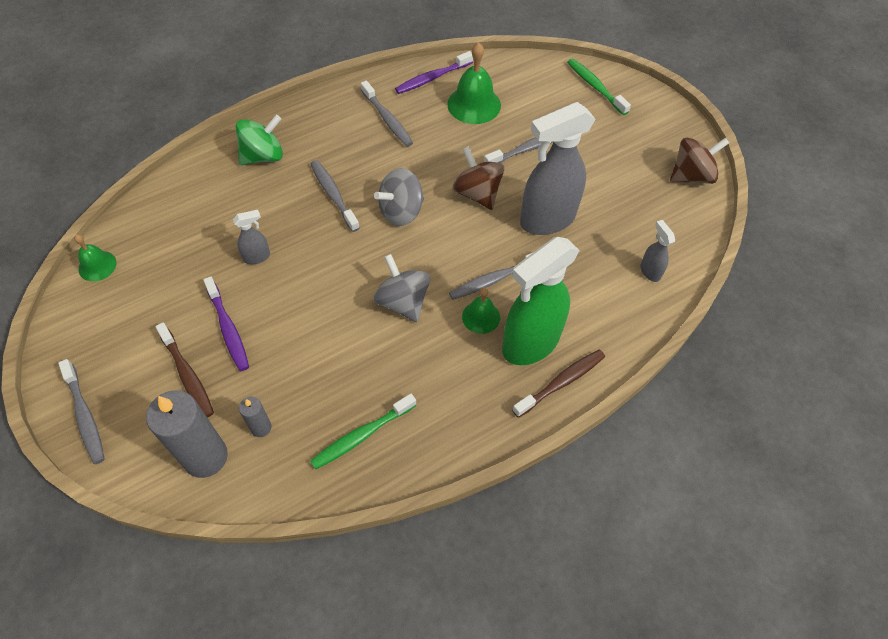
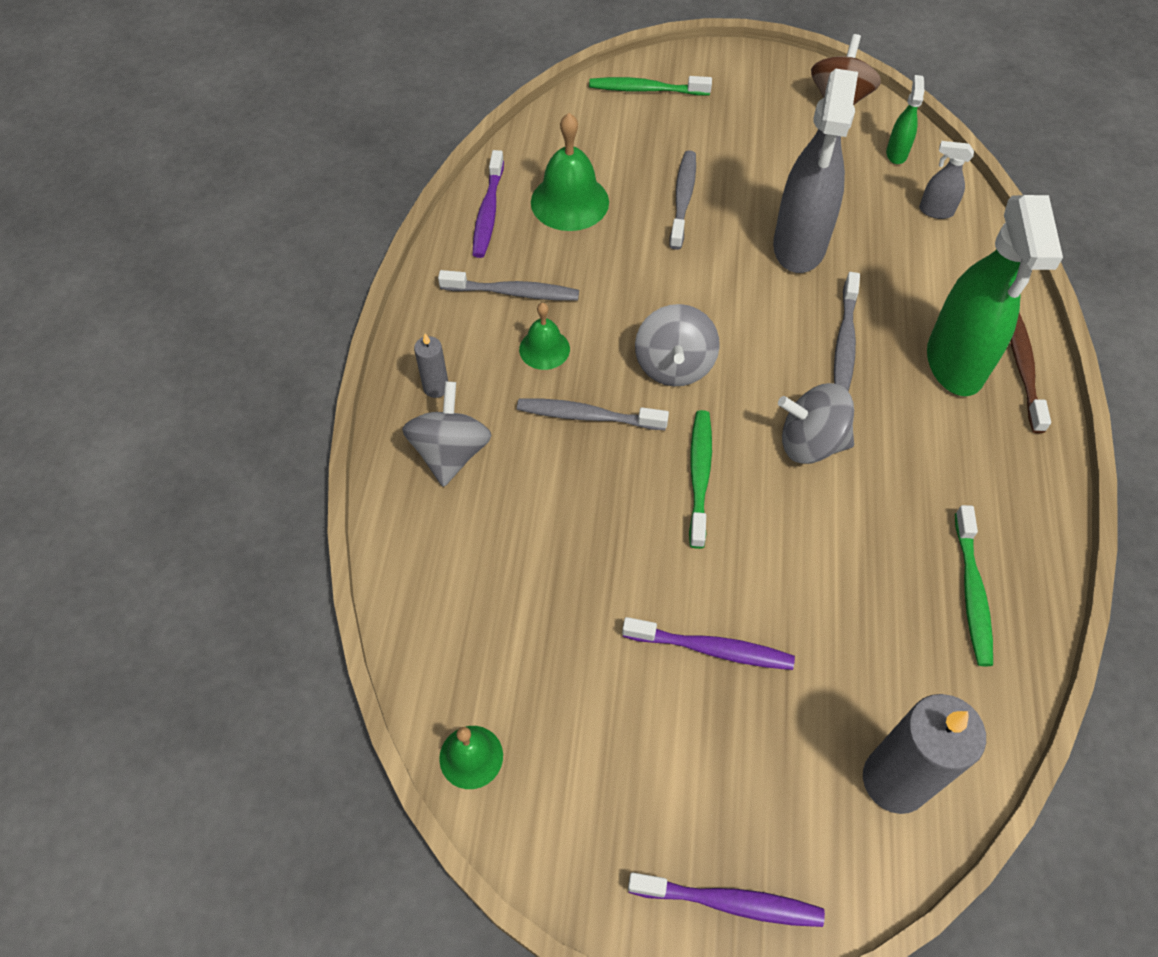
camera: 50 degrees left, 0 degrees up
(85, 416) = (730, 902): grey toothbrush -> purple toothbrush
(187, 375) = (751, 736): brown toothbrush -> none
(257, 257) = (619, 553): grey spray bottle -> none
(261, 427) = (891, 693): grey candle -> grey candle (436, 387)
(263, 156) = (450, 453): green spinning top -> grey spinning top
(336, 263) = (699, 475): none -> green toothbrush
(477, 193) = (709, 281): brown spinning top -> none
(481, 317) = (887, 384): green bell -> green bell (544, 349)
(678, 227) = (896, 153): none -> green spray bottle

